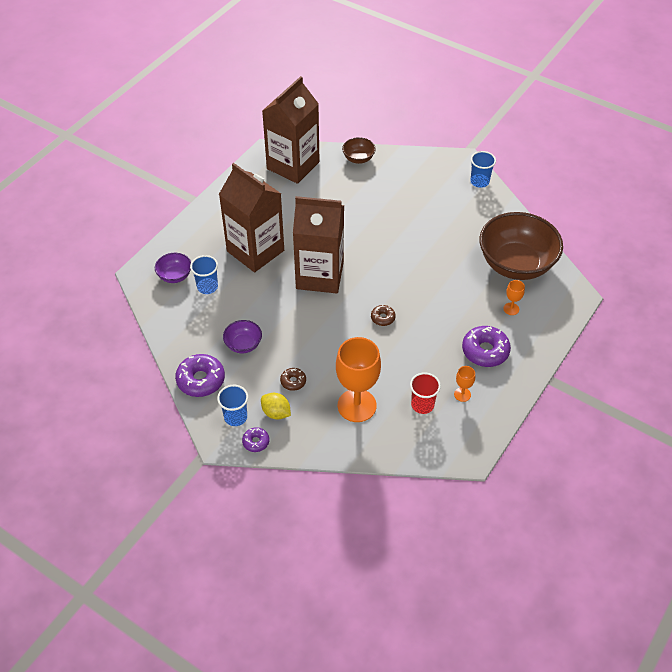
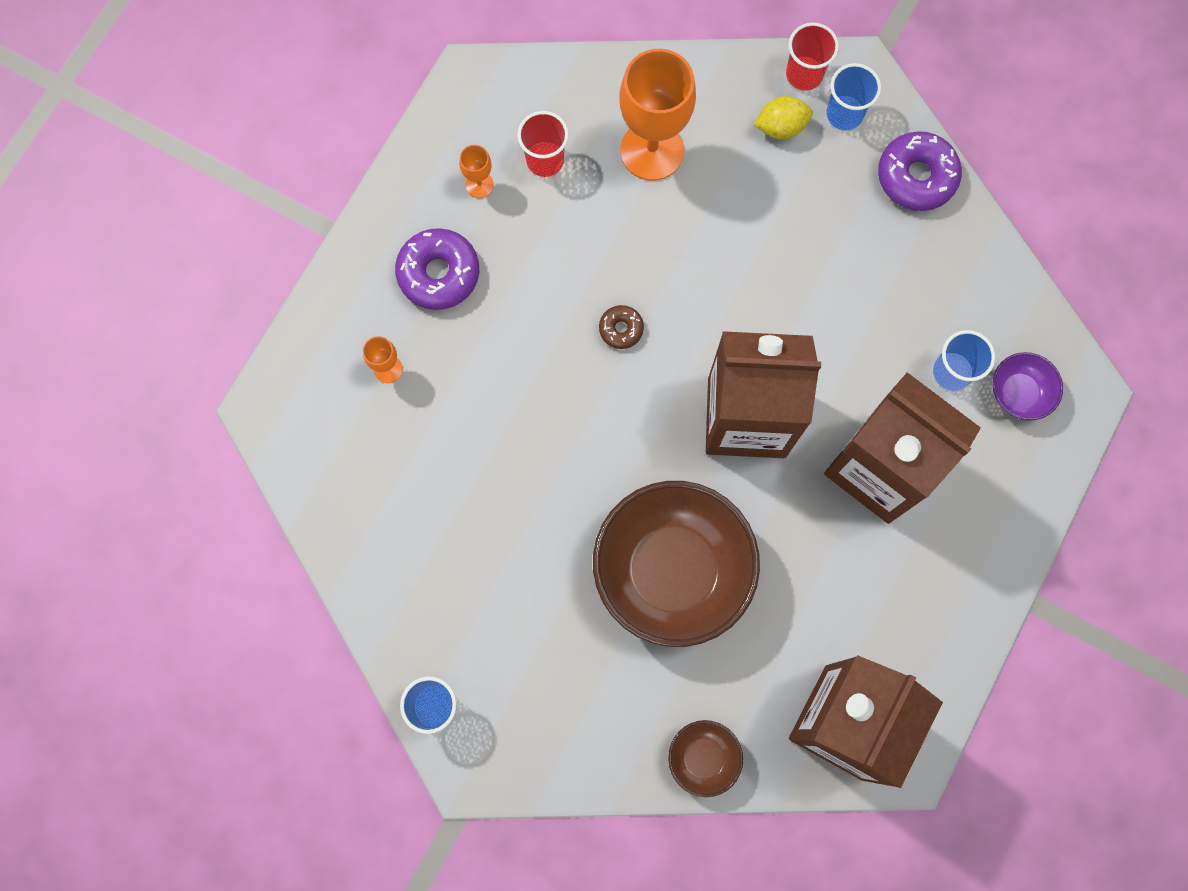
camera: 175 degrees right, 25 degrees up
(243, 344) = (859, 252): purple bowl -> none
(256, 442) = (804, 74): purple donut -> red cup
(276, 413) = (781, 127): yellow lemon -> yellow lemon turned 45 degrees counterclockwise
(293, 381) = (762, 186): brown donut -> none
(516, 264) = (372, 477): brown bowl -> brown bowl (672, 570)

